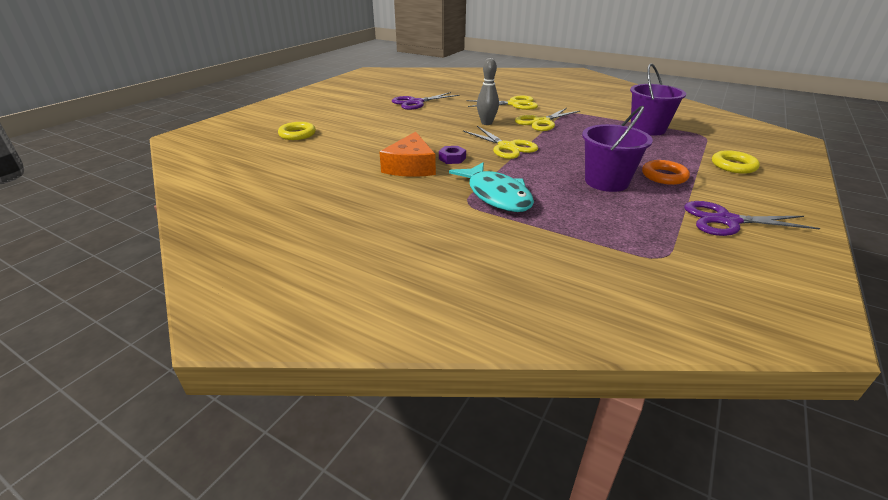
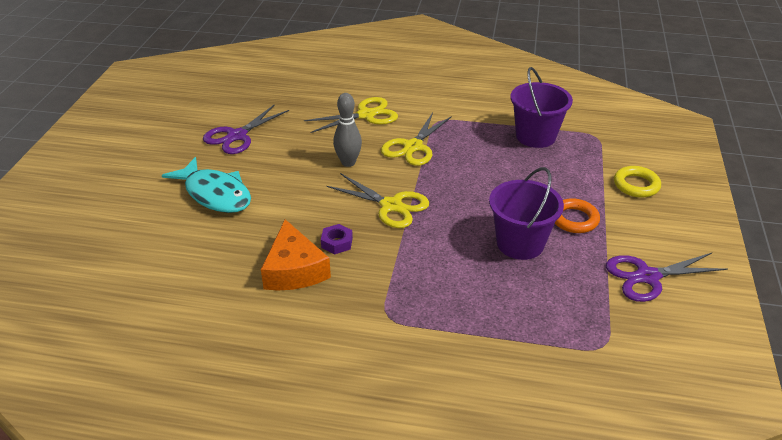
camera: 20 degrees left, 5 degrees up
(297, 134) = (110, 240): yellow ring -> none
(496, 195) = (414, 296): turquoise fish -> turquoise fish (215, 194)

